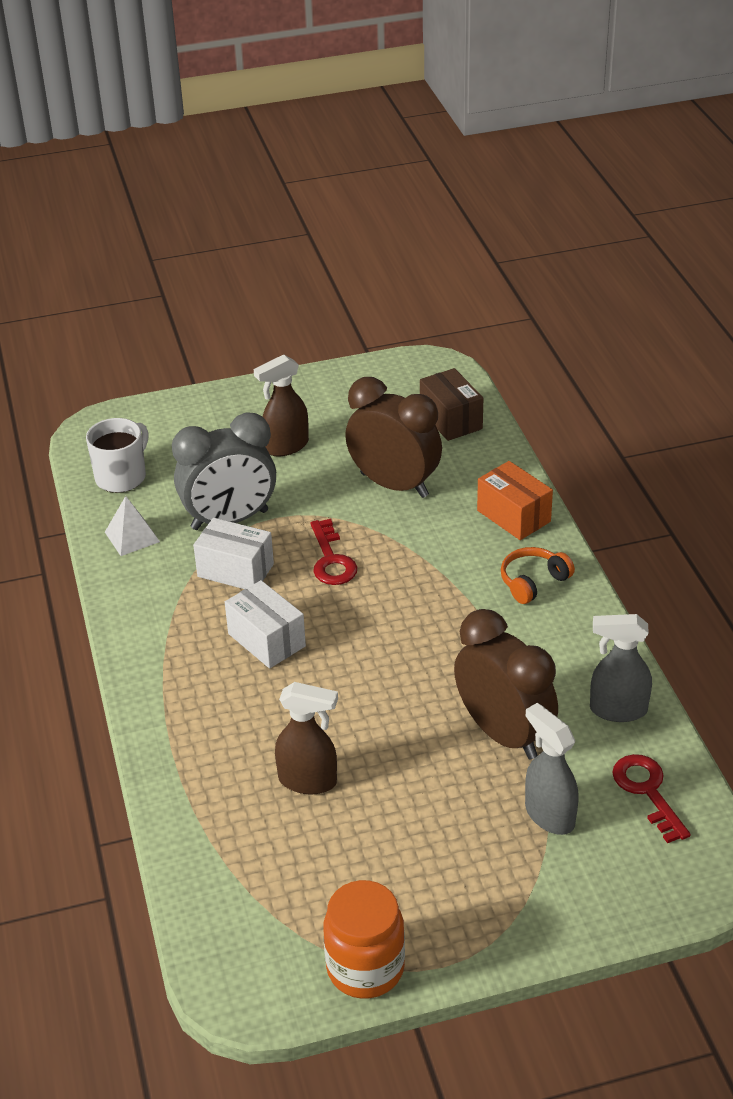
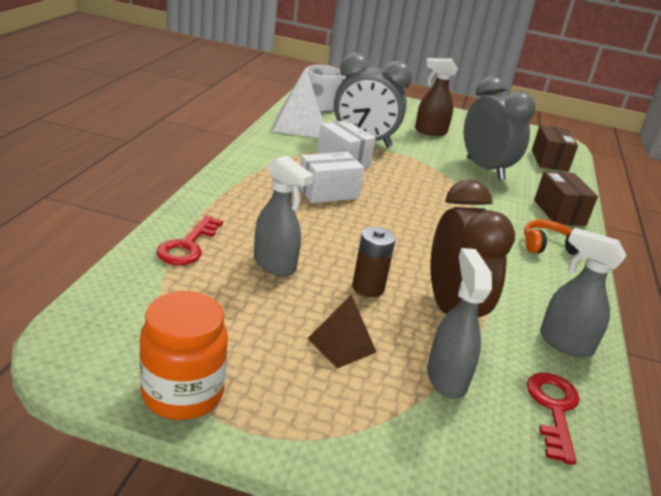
camera: 25 degrees right, 10 degrees down
(132, 536) = (298, 125): white pyramid -> white pyramid, size x1.63
(266, 640) = (328, 192): white box -> white box turned 75 degrees clockwise
(308, 781) = (275, 265): brown spray bottle -> grey spray bottle
(331, 560) = (410, 180): red key -> red key (188, 246)
(394, 485) = (485, 169): brown clock -> grey clock
(413, 753) = (368, 288): none -> brown battery
(443, 836) = (341, 345): none -> brown pyramid
(513, 516) = (559, 213): orange box -> brown box

